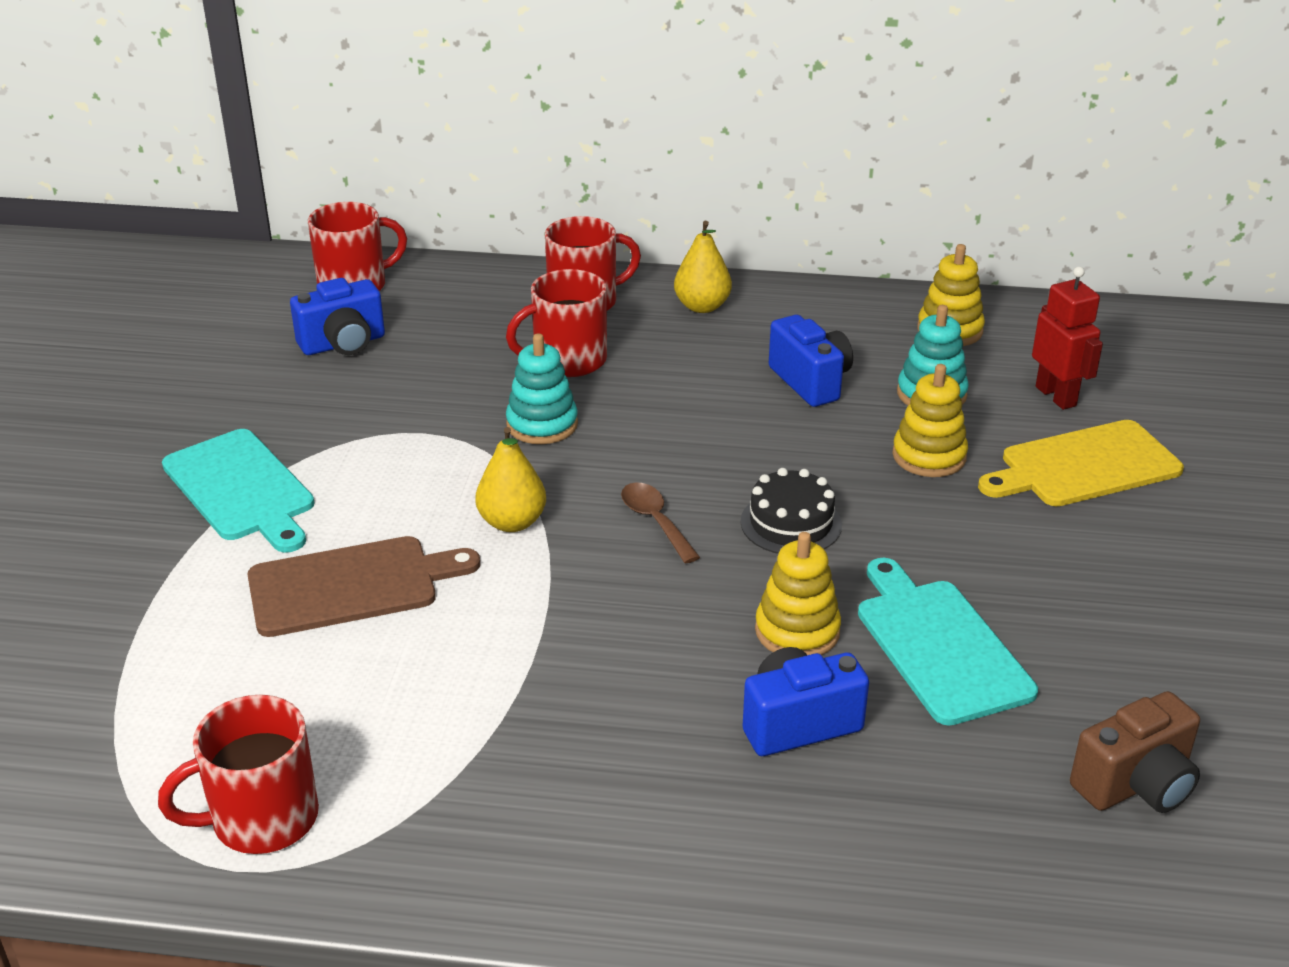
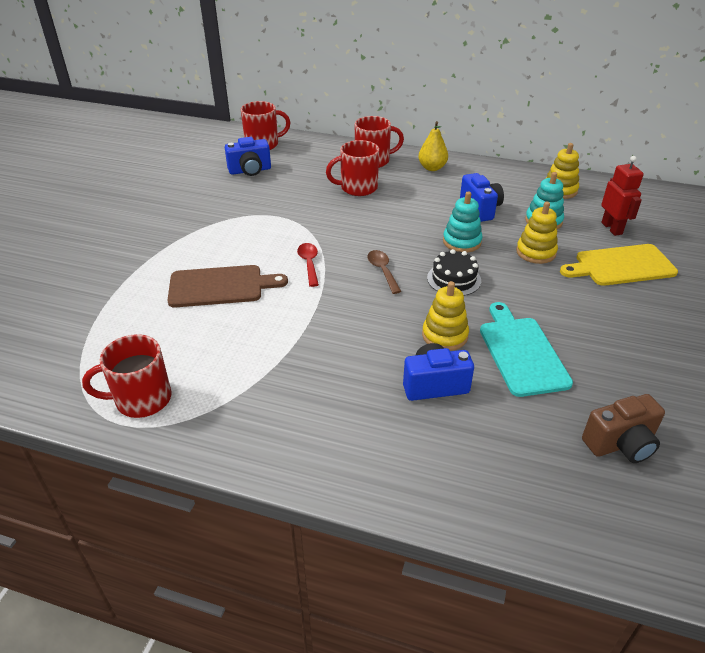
camera: 10 degrees right, 5 degrees up
(241, 489) = (181, 234): turquoise cutting board -> none
(512, 522) = (309, 264): yellow pear -> red spoon
(542, 424) = (337, 217): turquoise stacking toy -> turquoise stacking toy (462, 242)

